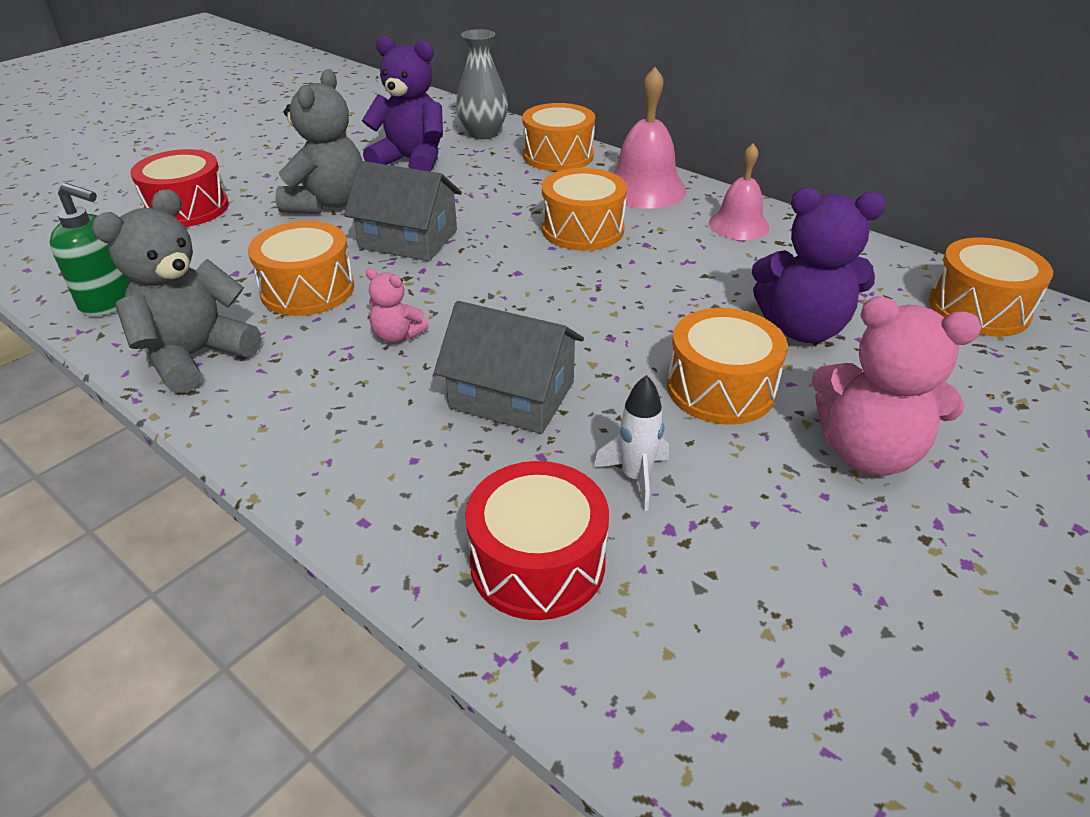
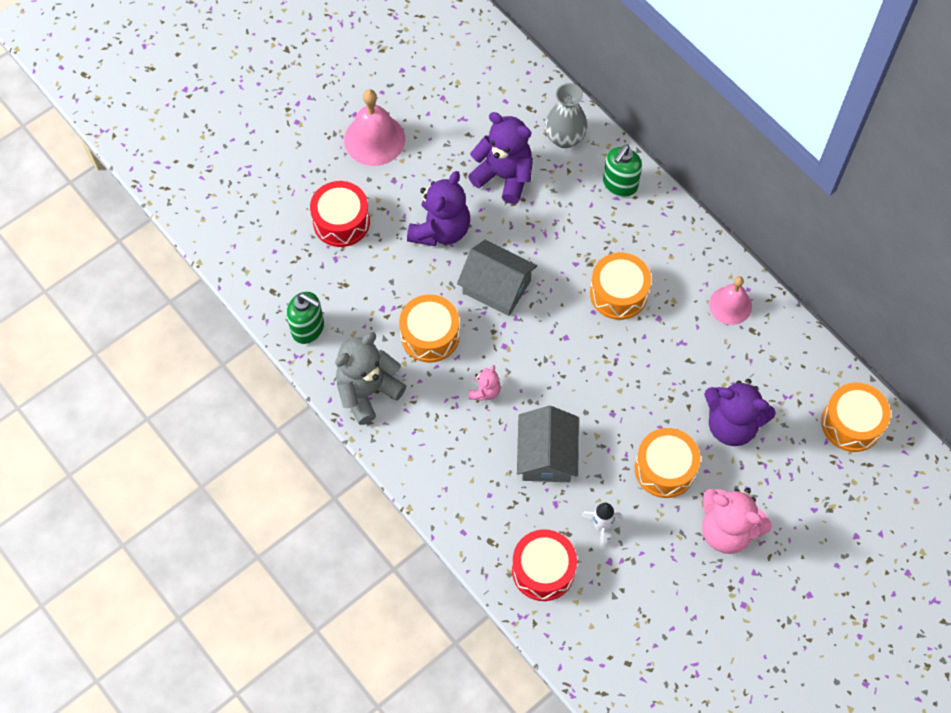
camera: 10 degrees right, 25 degrees up
(327, 203) = (440, 230): grey teddy bear -> purple teddy bear
(397, 335) = (485, 391): pink teddy bear -> pink teddy bear turned 105 degrees counterclockwise
(512, 395) = (546, 455): grey house -> grey house turned 60 degrees clockwise
(558, 156) = (619, 185): orange drum -> green soap dispenser
(644, 189) = (675, 245): pink bell -> pink bell (374, 139)

